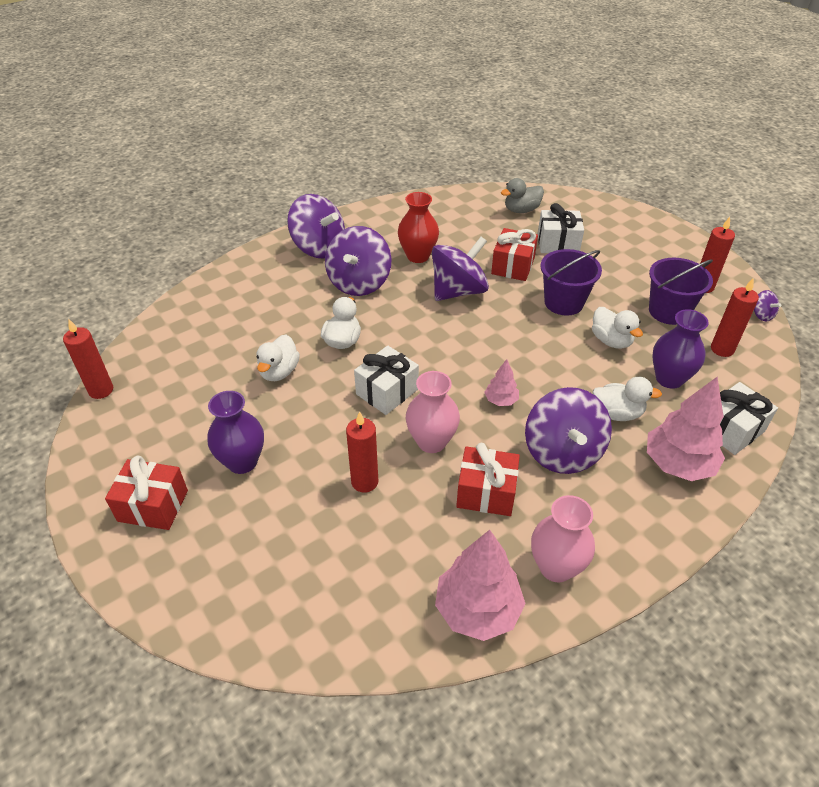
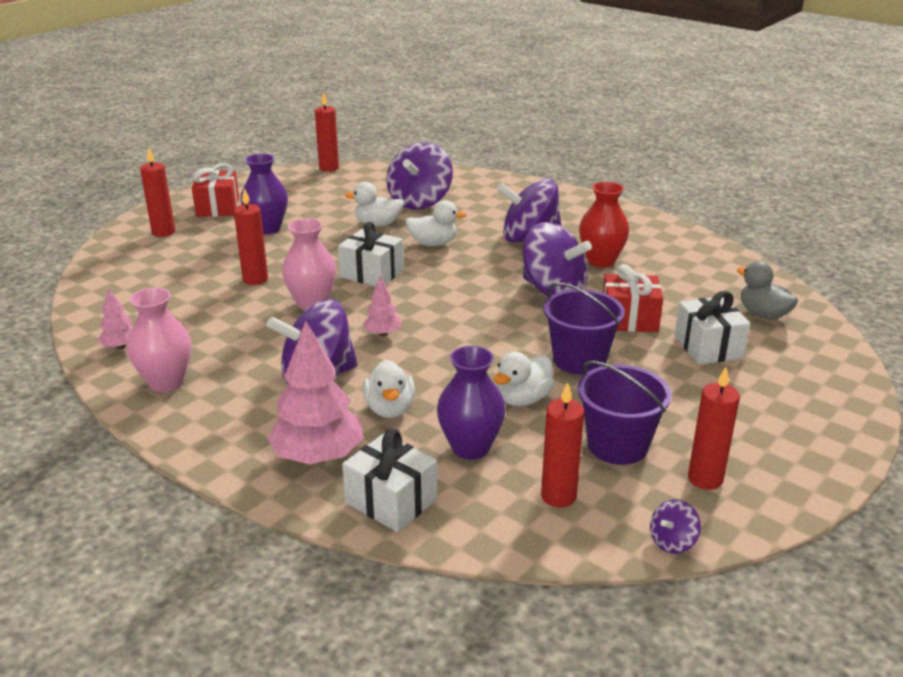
camera: 75 degrees right, 15 degrees down
(197, 567) = (163, 232): none -> red candle
(319, 248) = (572, 211): purple spinning top -> purple spinning top (420, 201)
(477, 610) = (121, 346): pink tree -> pink tree, size x0.50
(486, 492) = (253, 337): red gift -> none

